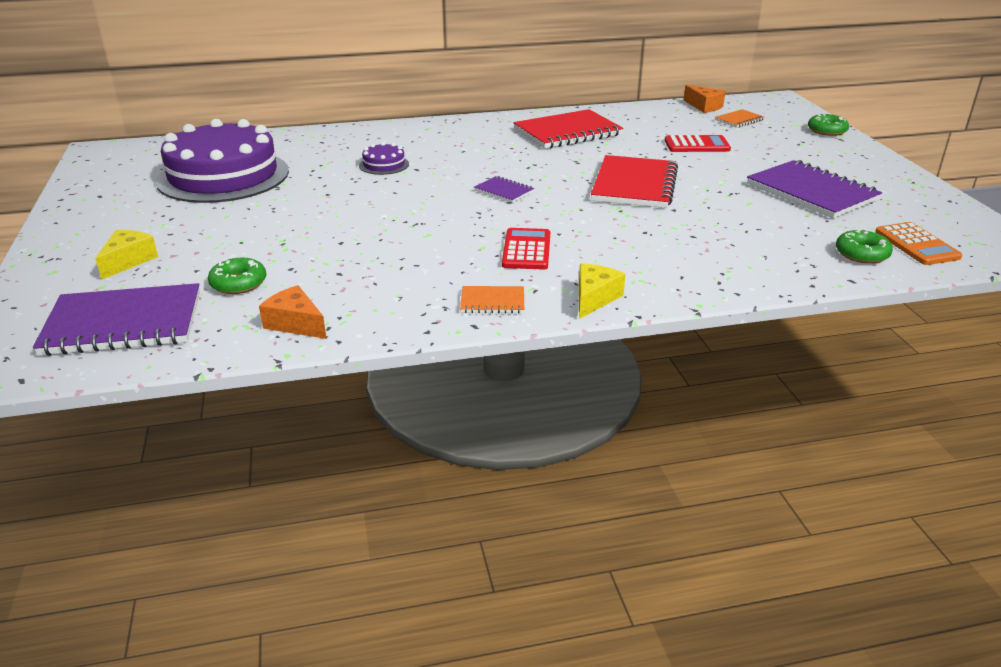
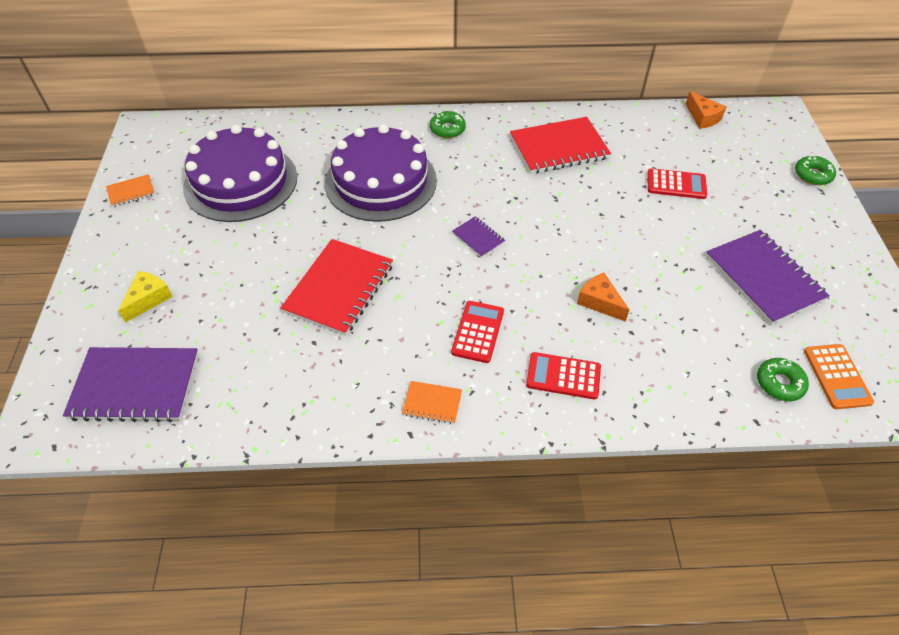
camera: 10 degrees right, 20 degrees up
(238, 283) = (231, 344): green donut -> green donut (447, 129)
(295, 324) = (267, 408): orange cheese -> orange cheese (599, 302)
(384, 165) = (381, 181): purple cake -> purple cake, size x2.49
(594, 298) = (519, 412): yellow cheese -> none
(633, 270) = (563, 376): none -> red calculator
(634, 185) = (599, 243): red notebook -> red notebook (339, 288)
(739, 120) = (730, 146): orange notebook -> orange notebook (131, 192)

